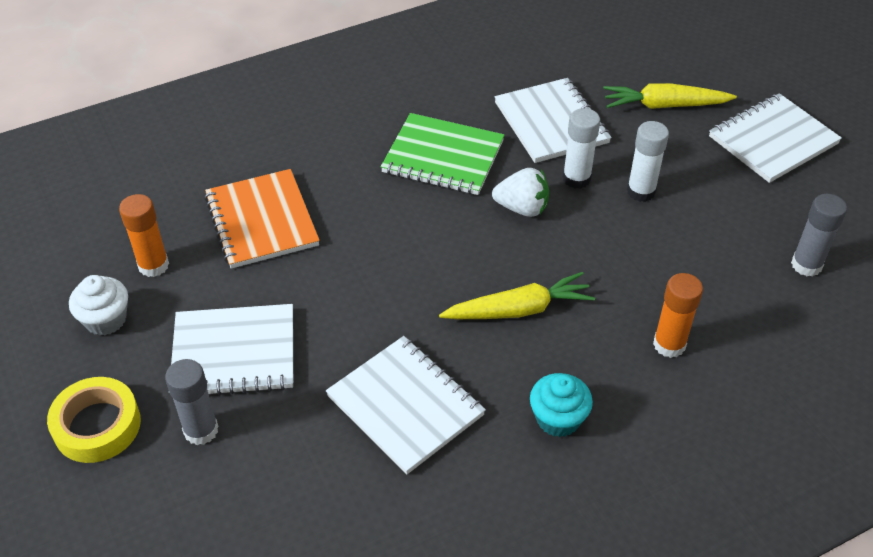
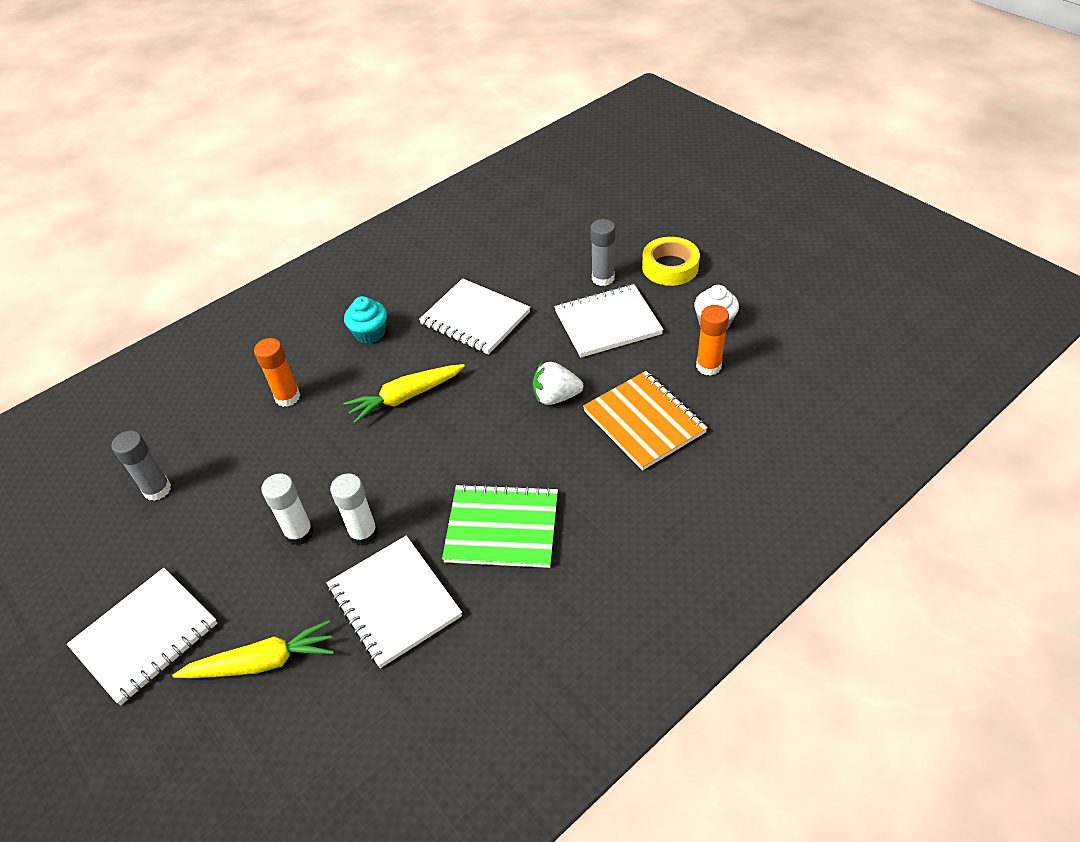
camera: 170 degrees right, 0 degrees up
(522, 208) = (414, 488): white strawberry -> white strawberry (556, 397)

